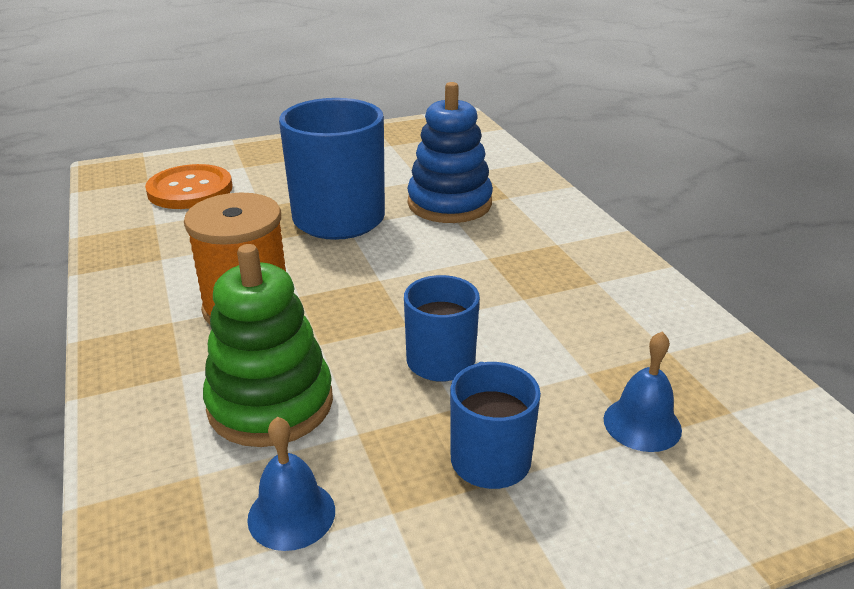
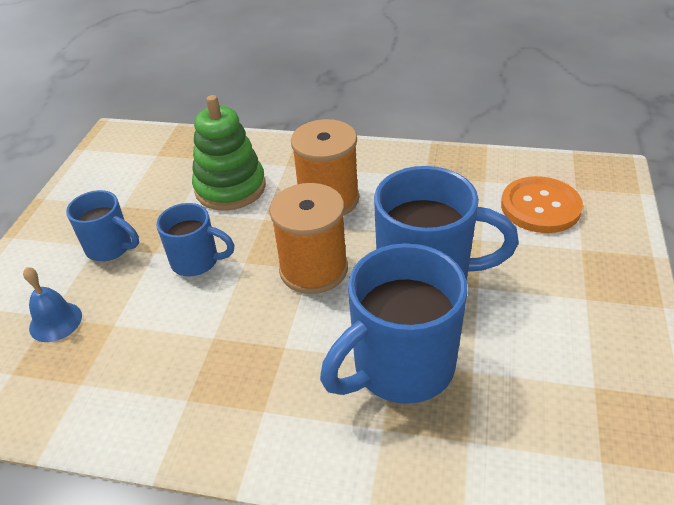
camera: 125 degrees right, 10 degrees up
(291, 514) = (155, 178): blue bell -> none
(378, 276) = (313, 269): none -> orange spool
(449, 204) = (400, 367): blue stacking toy -> blue mug

